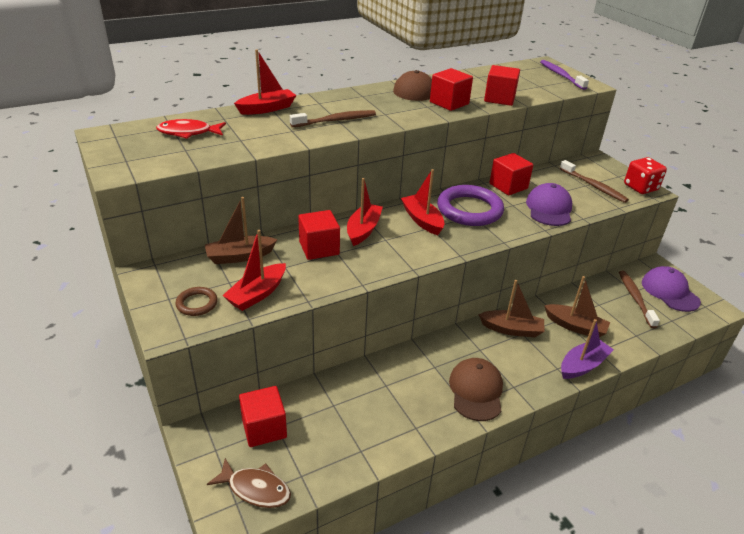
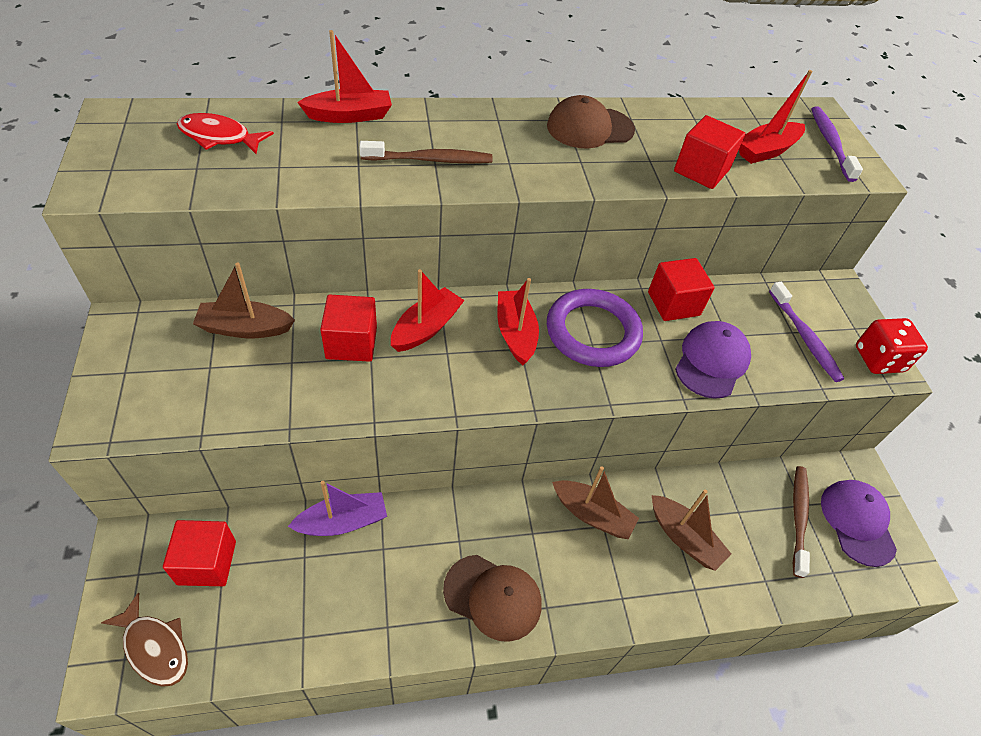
camera: 15 degrees right, 15 degrees up
(197, 304) = (152, 391): brown ring -> none
(257, 294) = (232, 397): red boat -> red boat (766, 151)
(449, 103) = (617, 162): red cube -> none
(476, 391) = (493, 597): brown cap -> brown cap turned 90 degrees clockwise
(582, 365) = (660, 605): purple boat -> purple boat (343, 522)
(593, 186) = (804, 337): brown toothbrush -> purple toothbrush

